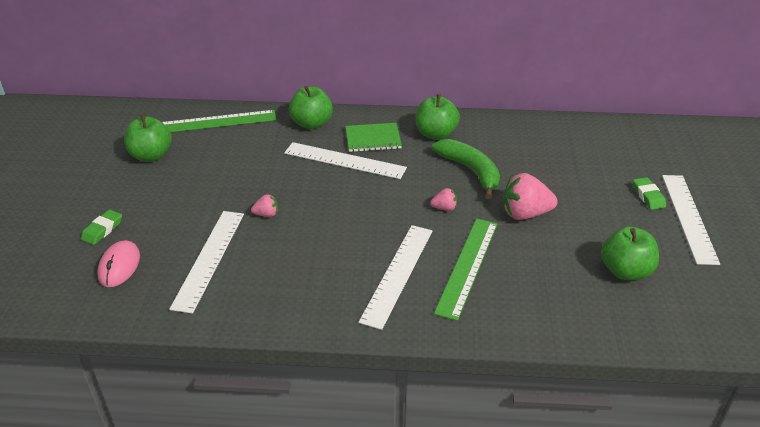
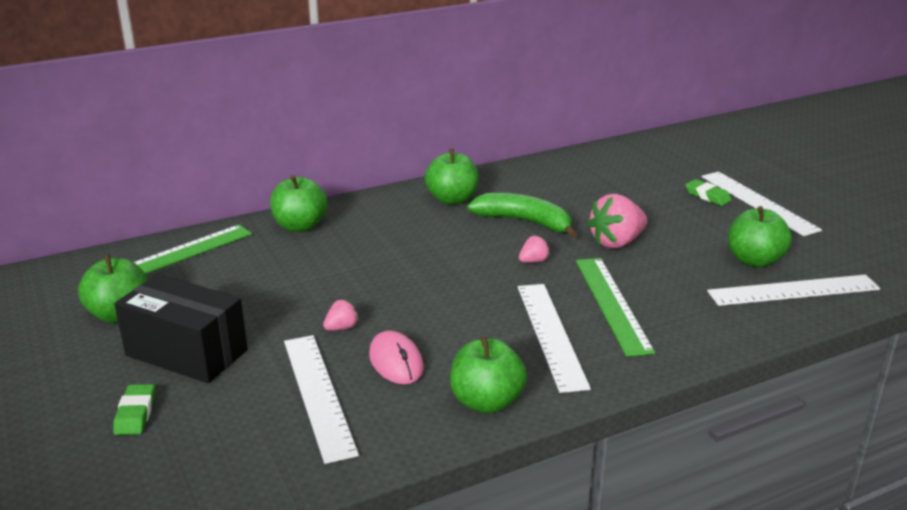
camera: 30 degrees left, 10 degrees down
(119, 266) = (204, 443): pink mouse -> pink mouse (396, 361)
(163, 198) = (186, 353): none -> black box
(304, 308) = (486, 402): none -> green apple
(344, 160) = (378, 250): white ruler -> white ruler (793, 290)
(373, 139) = (388, 222): green notebook -> none

